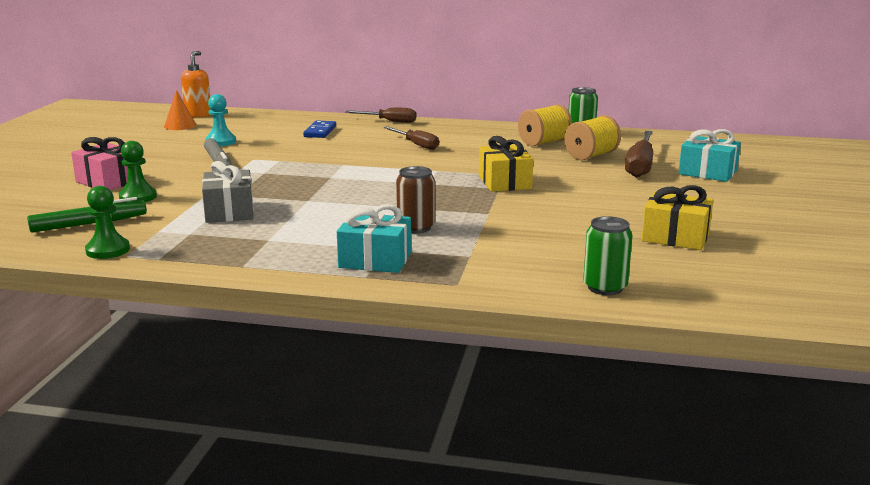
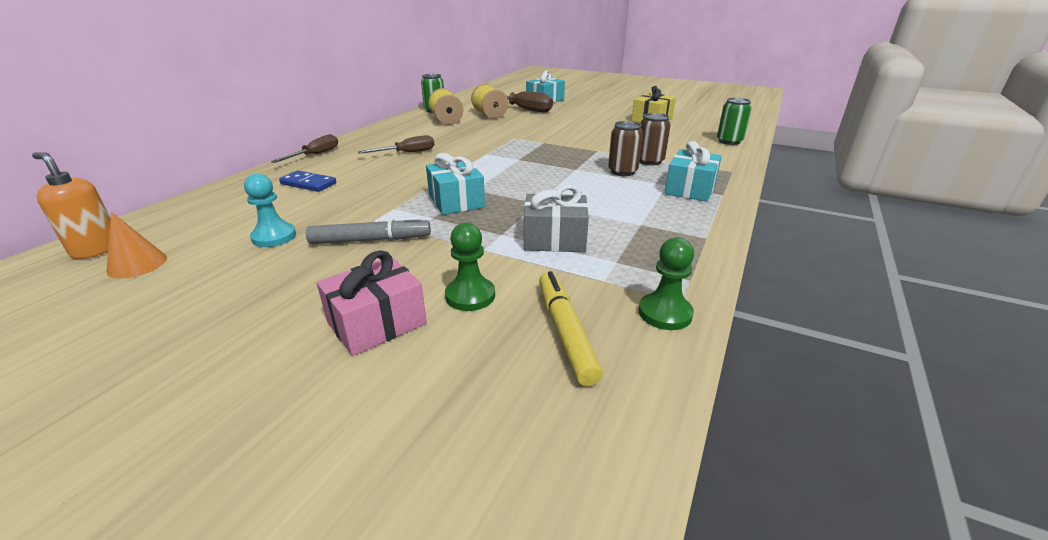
camera: 75 degrees left, 10 degrees up
(89, 224) = (565, 332): green marker -> yellow marker
(300, 175) = (456, 201): none -> turquoise gift
(465, 239) = (650, 161): none -> brown can
(504, 182) = (532, 139): yellow gift -> none

